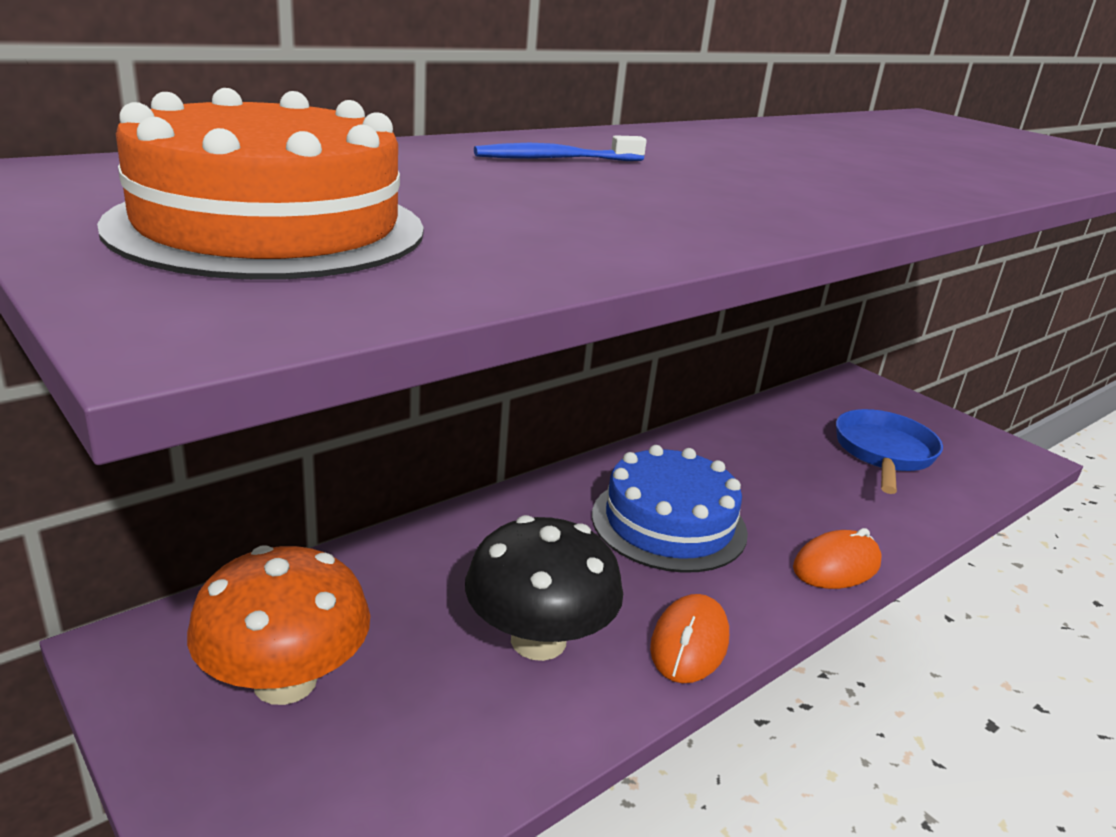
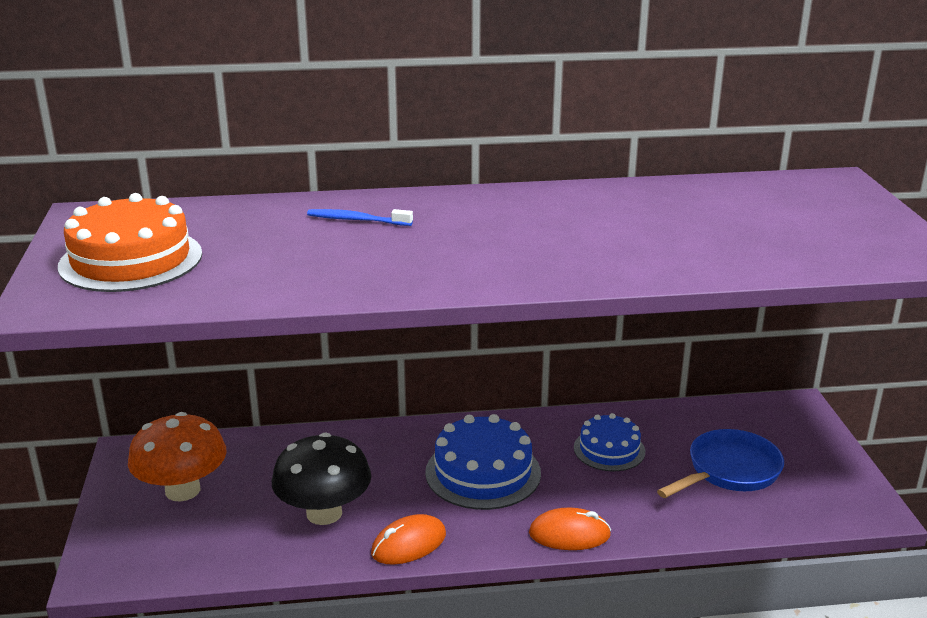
camera: 35 degrees right, 0 degrees up
(760, 461) = (609, 449): none -> blue cake

